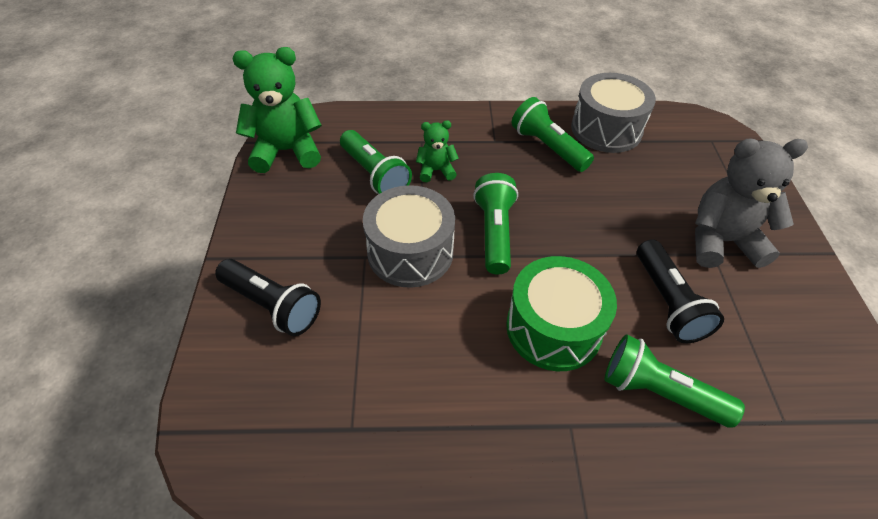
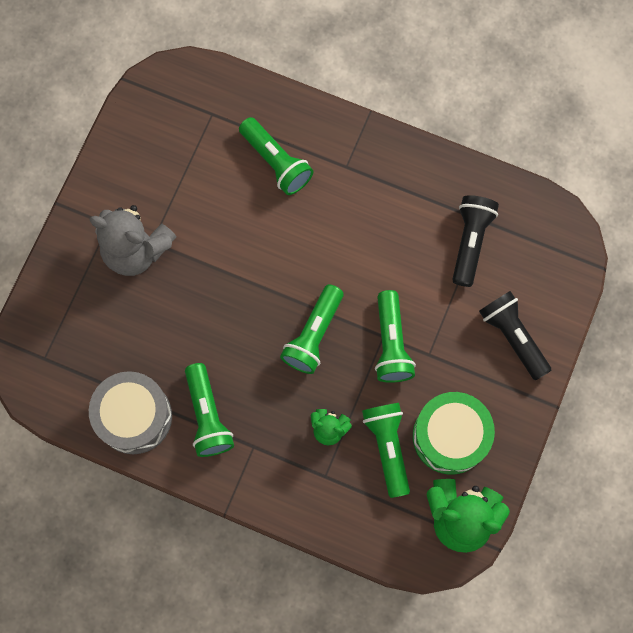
camera: 155 degrees left, 25 degrees up
(410, 252) = (391, 343): grey drum -> green flashlight
(553, 328) = (317, 233): green drum -> green drum (450, 436)
(667, 302) = (221, 218): black flashlight -> black flashlight (470, 241)

